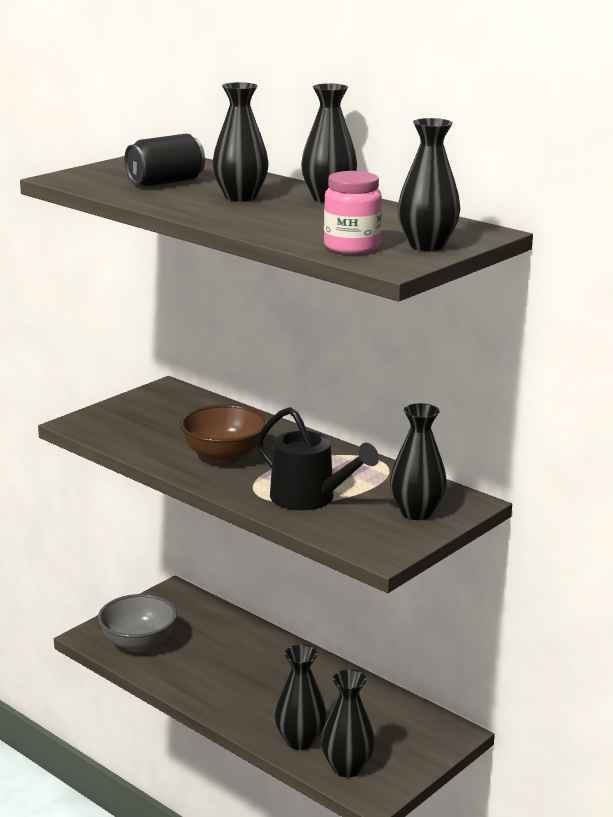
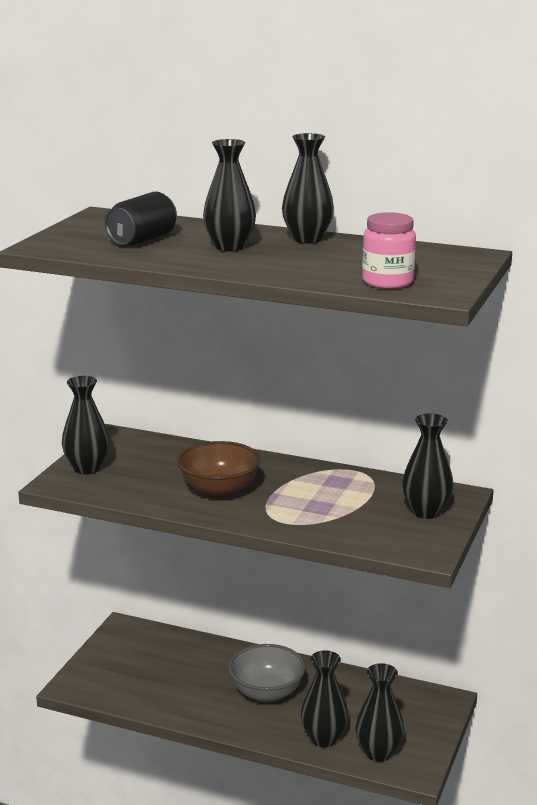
camera: 20 degrees left, 0 degrees up
(138, 643) = (121, 683): grey bowl -> grey bowl (266, 693)
(309, 498) = (326, 516): black watering can -> none
(427, 245) = (446, 273): black vase -> black vase (87, 468)

